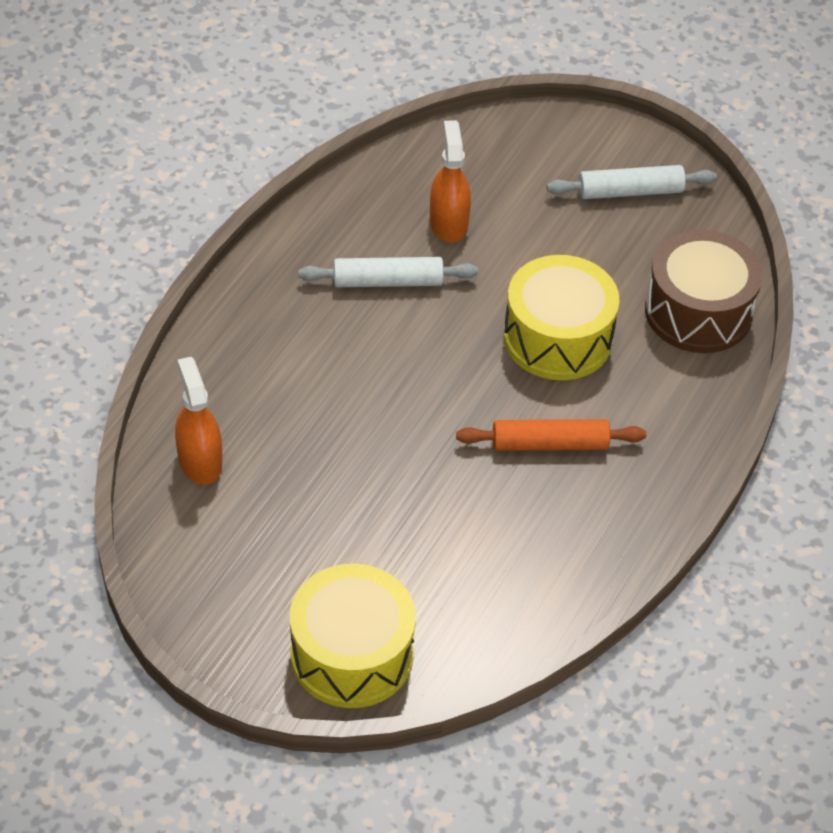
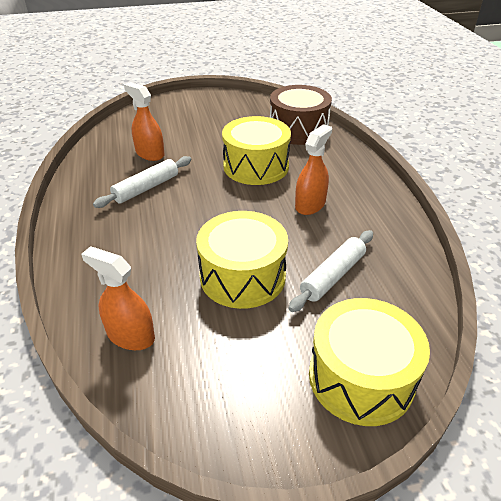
camera: 40 degrees left, 10 degrees down
(365, 477) = (242, 276): none -> yellow drum
(550, 444) = (310, 205): orange rolling pin -> orange spray bottle
(630, 191) = (217, 109): white rolling pin -> white rolling pin (333, 276)

